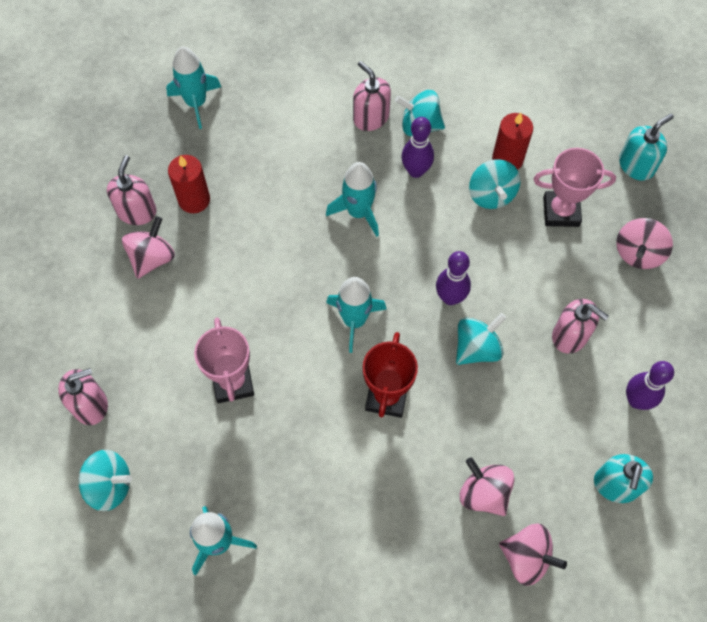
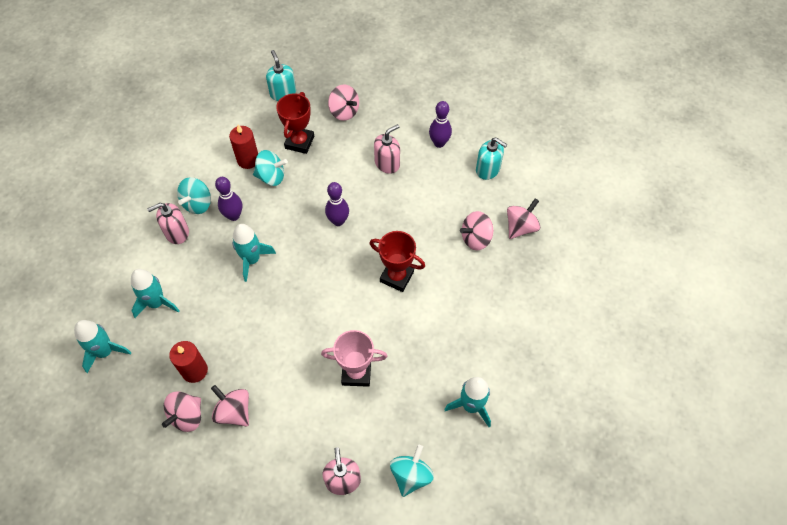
camera: 75 degrees left, 5 degrees down
(137, 211) = (187, 416): pink soap dispenser -> pink spinning top
(354, 320) = (335, 283): turquoise rocket -> turquoise rocket (156, 303)
(477, 348) = (379, 216): turquoise spinning top -> none
(561, 211) = (299, 142): pink trophy -> red trophy

